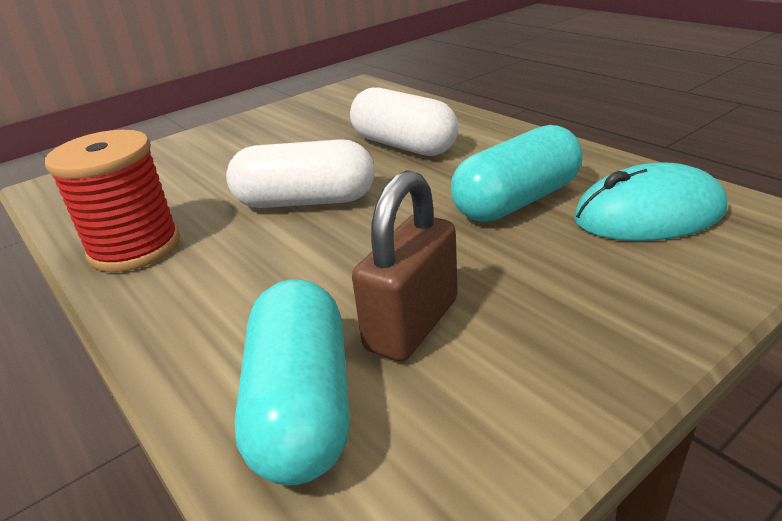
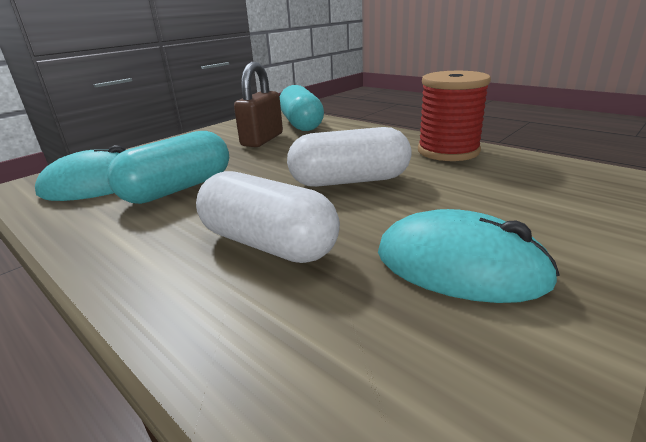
camera: 170 degrees right, 5 degrees down
(284, 133) = (460, 266): none -> turquoise mouse

